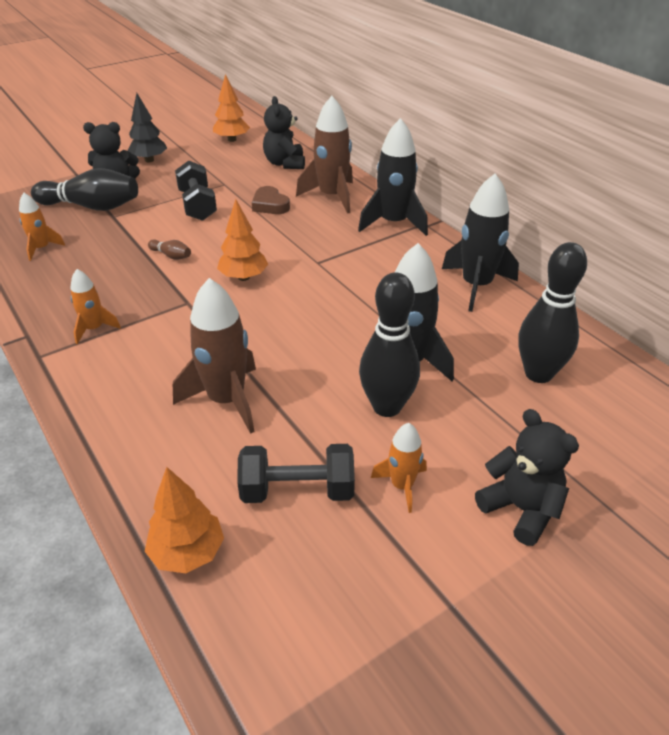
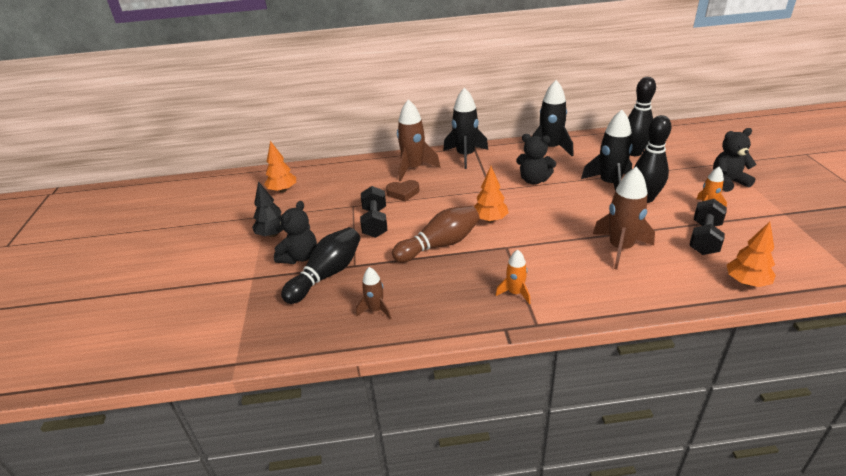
camera: 60 degrees left, 5 degrees down
(42, 248) = (376, 310): orange rocket -> brown rocket
(171, 256) = (439, 245): brown bowling pin -> brown bowling pin, size x2.31
(197, 205) = (375, 222): black dumbbell -> black dumbbell turned 75 degrees clockwise
(285, 163) = (348, 176): black teddy bear -> black teddy bear (534, 180)

